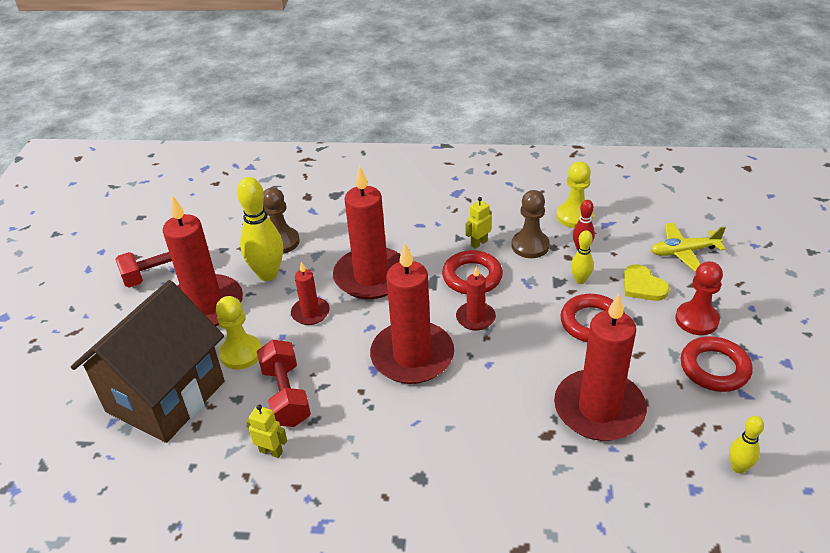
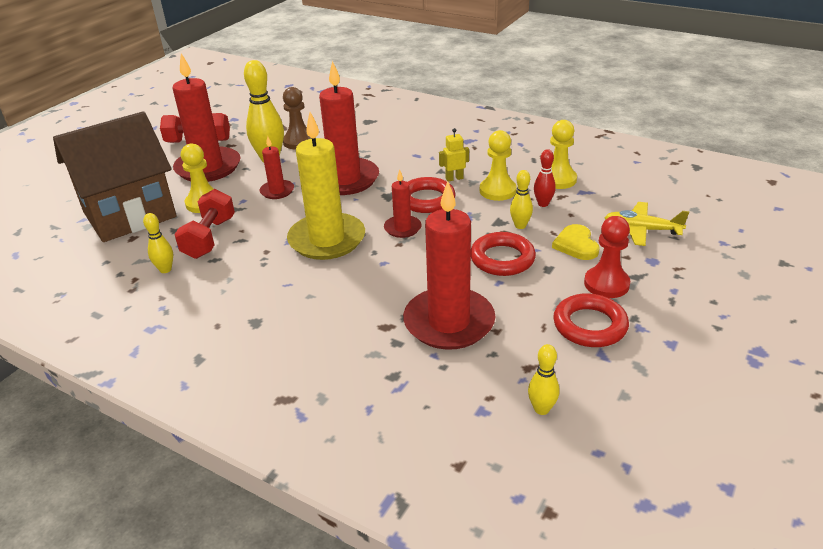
camera: 25 degrees right, 5 degrees down
(271, 451) = (165, 269): yellow robot -> yellow bowling pin
(412, 356) = (327, 240): red candle -> yellow candle
(530, 246) = (497, 191): brown pawn -> yellow pawn

